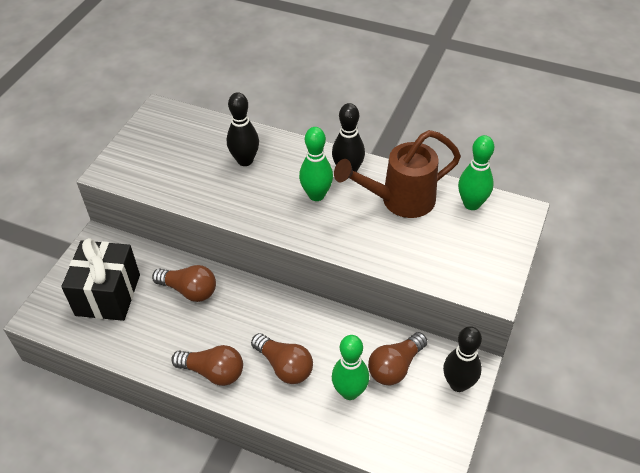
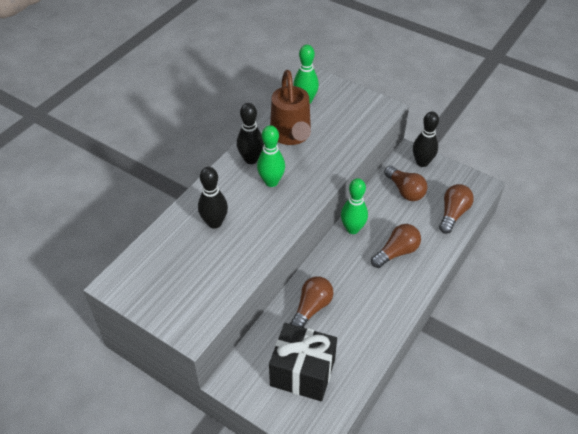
camera: 80 degrees left, 0 degrees up
(213, 372) = (396, 298): brown light bulb -> brown light bulb (453, 214)
(349, 392) = (422, 218): green bowling pin -> green bowling pin (352, 229)

